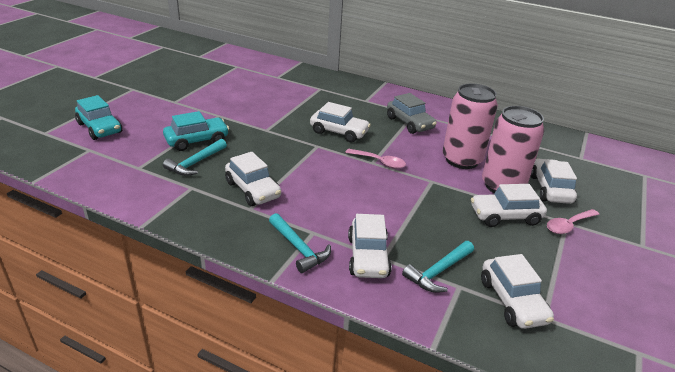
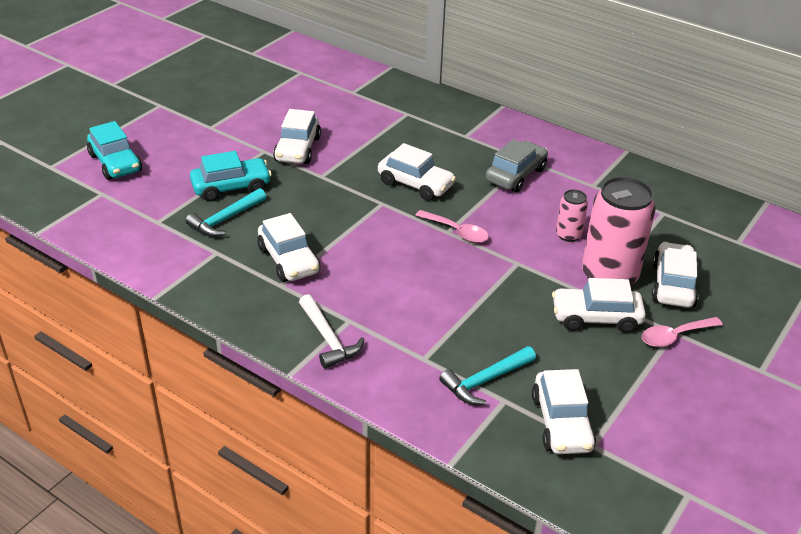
camera: 10 degrees right, 5 degrees up
(299, 248) = (328, 339): turquoise hammer -> white hammer
(368, 257) = (406, 355): white car -> white car (297, 149)
(409, 123) = (515, 175): grey car -> grey car turned 120 degrees counterclockwise
(462, 160) = (568, 235): pink can -> pink can, size x0.49

